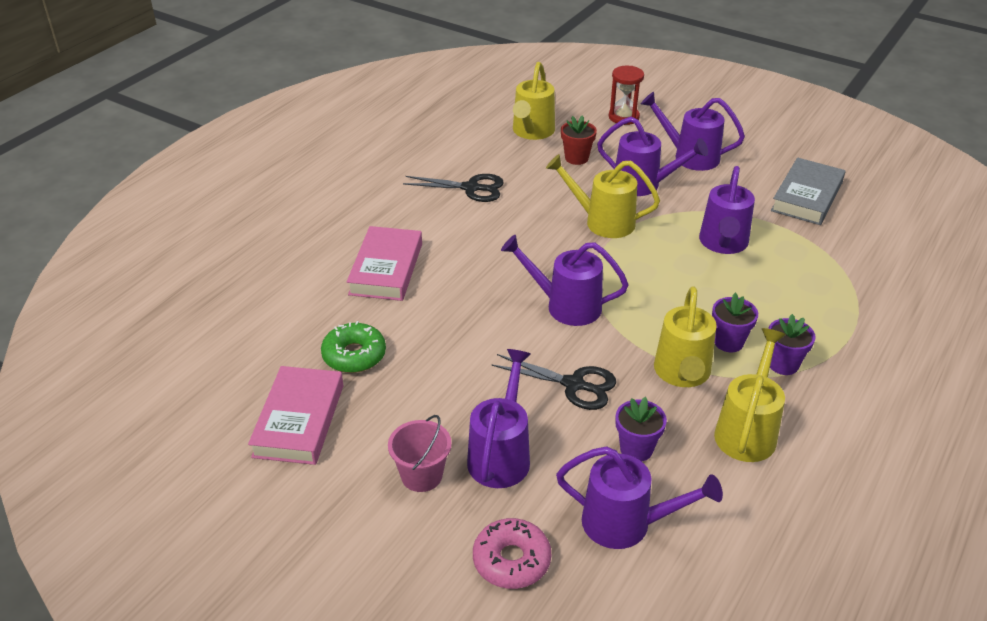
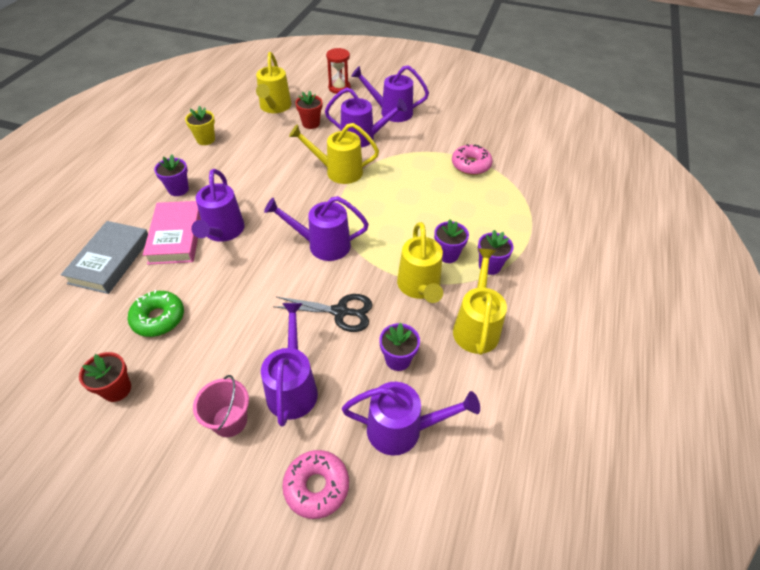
camera: 15 degrees left, 10 degrees up
(299, 420) = (117, 389): pink book -> red flower pot
(395, 216) = (178, 189): none -> purple flower pot
(437, 161) = (205, 139): none -> yellow flower pot
(471, 188) = (235, 158): black scissors -> none
(723, 244) = (428, 176): purple watering can -> purple watering can (222, 232)
(787, 238) = (471, 165): none -> pink donut
(807, 197) = (477, 132): grey book -> grey book (110, 260)

